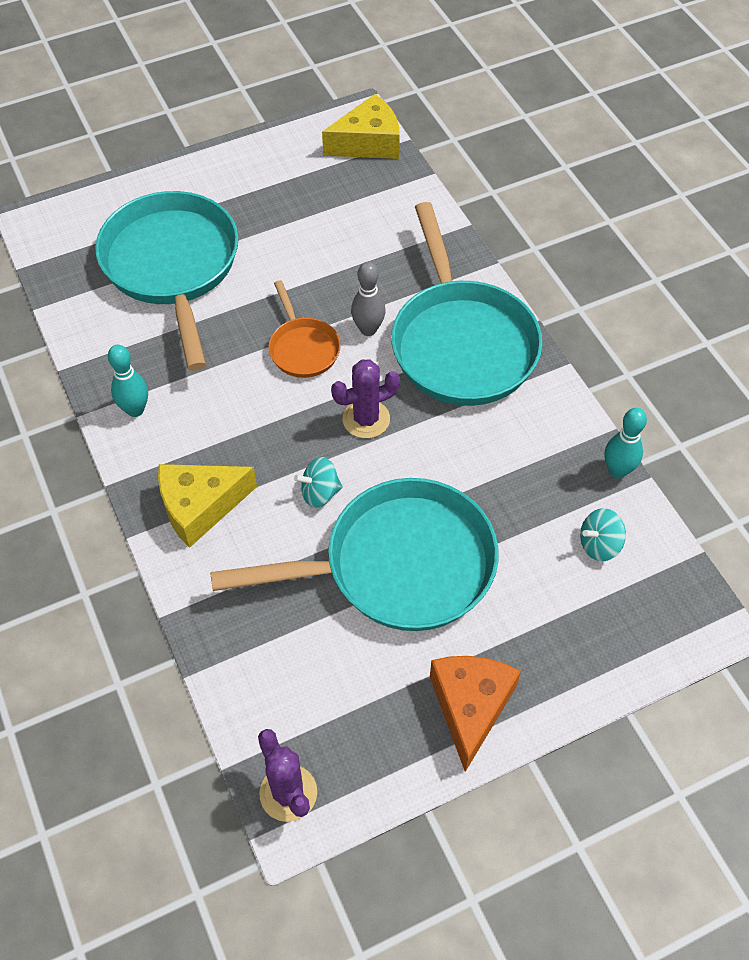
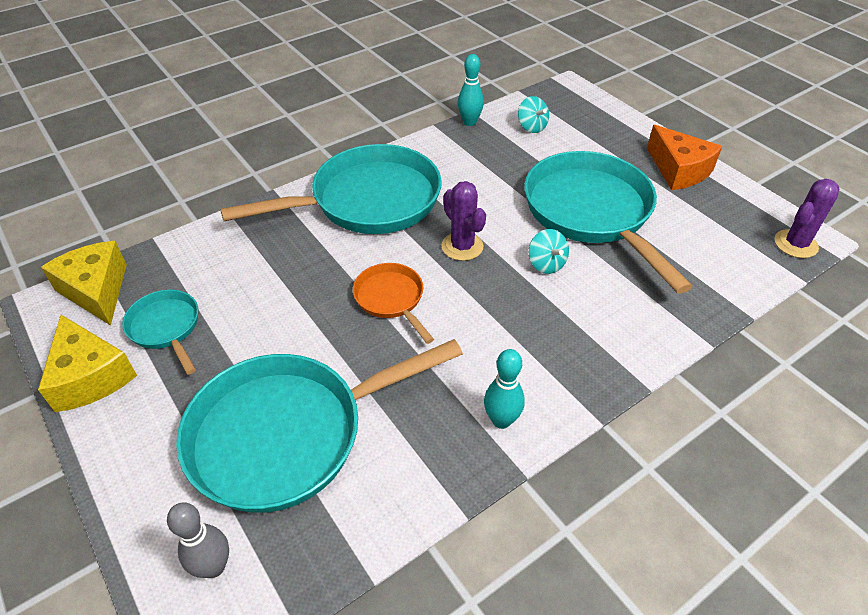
camera: 100 degrees left, 10 degrees down
(200, 507) = (593, 340): yellow cheese -> yellow cheese (90, 376)
(303, 348) = (391, 299): orange pan -> orange pan turned 90 degrees counterclockwise
(310, 190) = (166, 328): none -> turquoise pan
(368, 329) = (361, 258): grey bowling pin -> grey bowling pin (214, 566)
(470, 707) = (678, 170): orange cheese -> orange cheese turned 120 degrees counterclockwise

